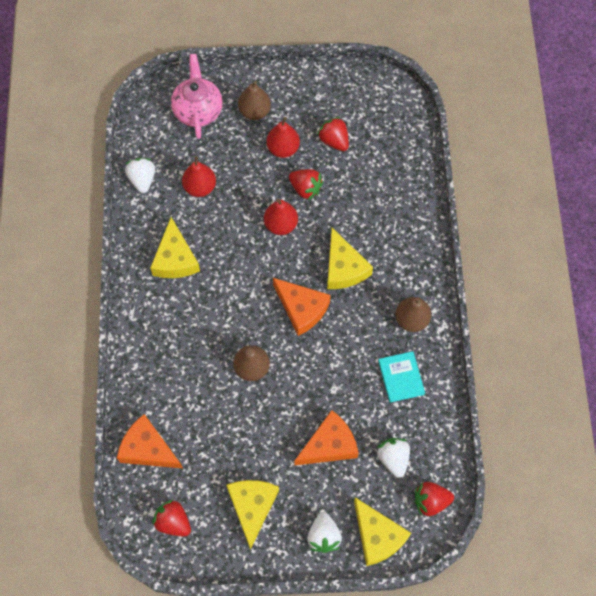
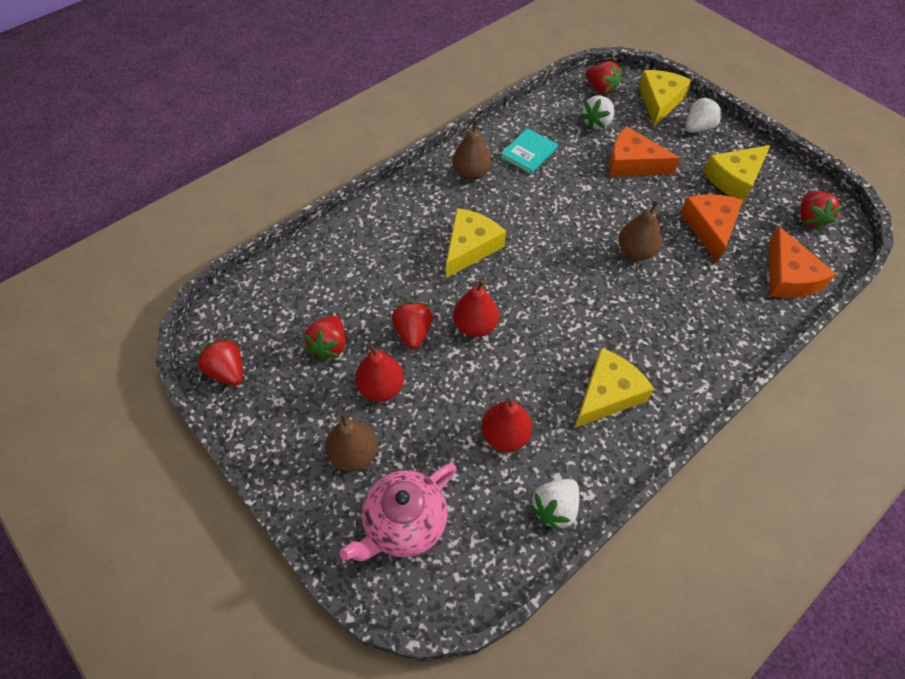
camera: 130 degrees left, 10 degrees down
(301, 308) = (543, 252): orange cheese -> orange cheese (710, 228)
(359, 83) = (227, 371): none -> red strawberry

